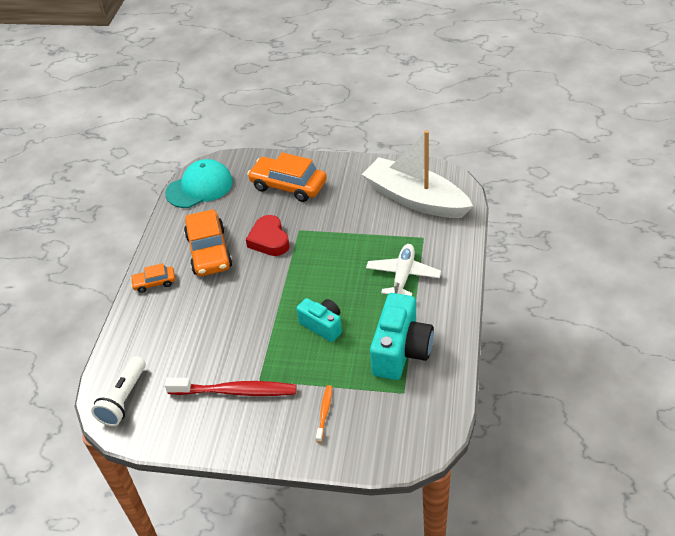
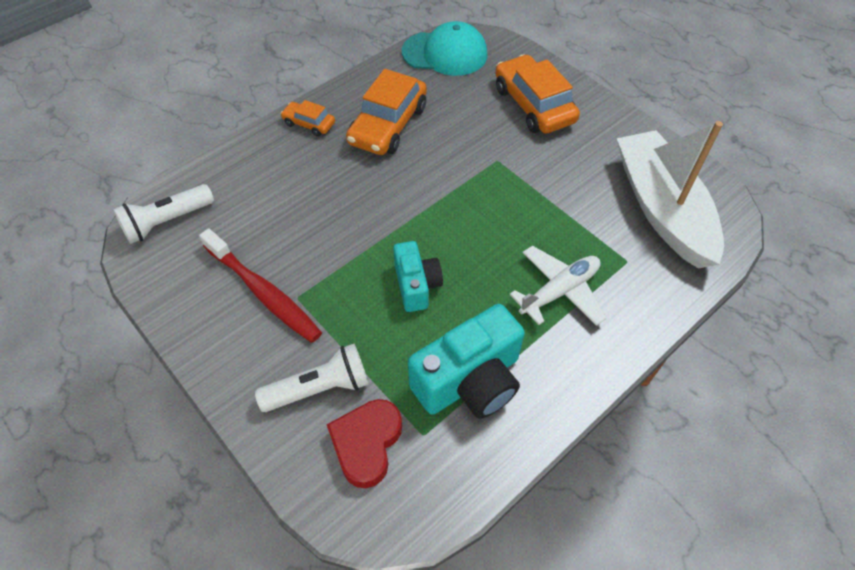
camera: 35 degrees right, 10 degrees up
(269, 240) = (457, 151): red heart -> red heart (366, 444)
(324, 413) = (320, 388): orange toothbrush -> white flashlight

